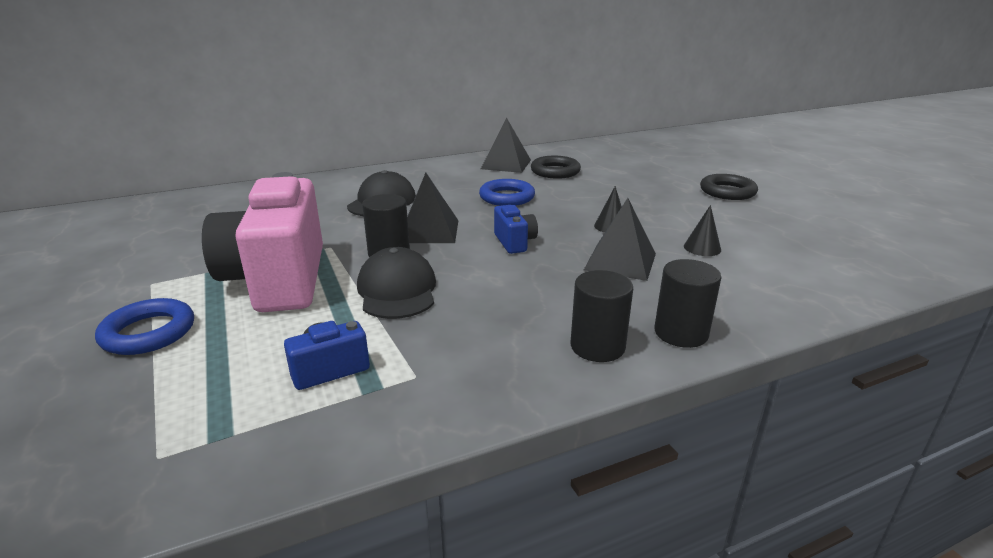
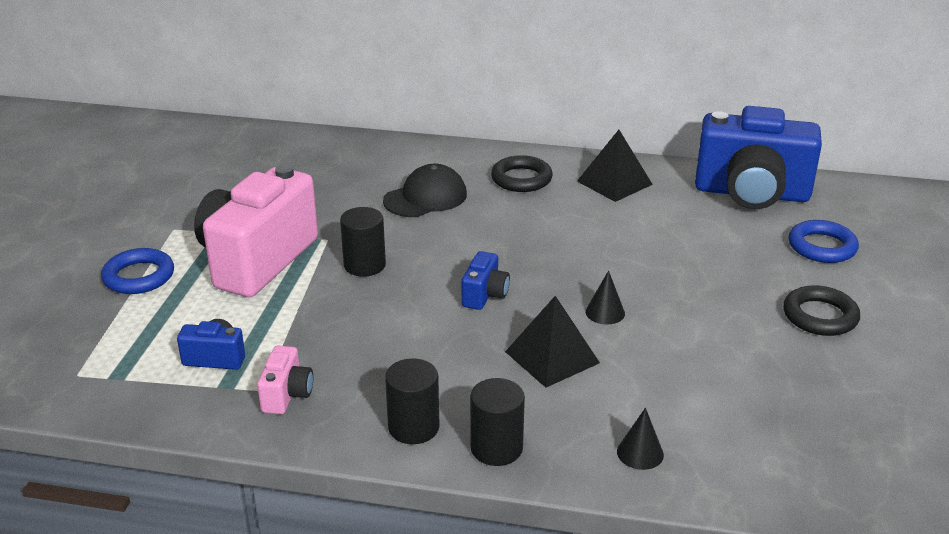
camera: 35 degrees right, 5 degrees up
(397, 290) = (329, 308): black cap -> none
(429, 231) = (426, 251): black pyramid -> none
(448, 370) = (287, 395): none -> pink camera
(507, 197) = (551, 234): blue ring -> blue ring (822, 247)
(555, 171) = (655, 213): black ring -> black ring (521, 179)
(594, 151) = (751, 193): none -> blue camera
(702, 248) = (659, 376): black cone -> black cone (640, 453)

